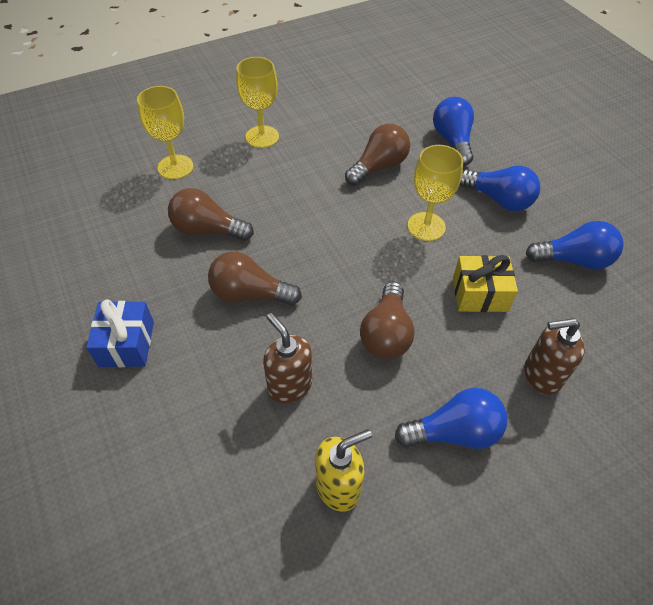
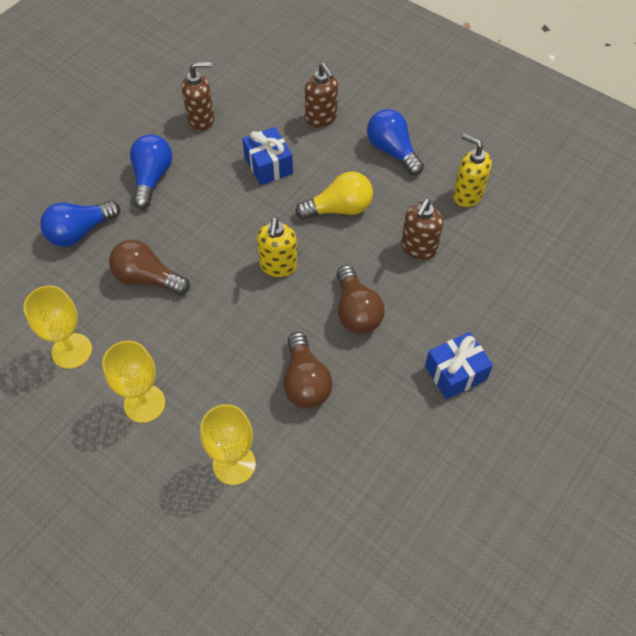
camera: 115 degrees left, 5 degrees up
(340, 255) = (278, 266): none -> yellow soap dispenser
(386, 334) = (339, 209): brown light bulb -> yellow light bulb
(426, 226) = (212, 218): yellow goblet -> yellow goblet (72, 351)
(479, 294) = (268, 165): yellow gift -> blue gift
(573, 260) = (201, 119): blue light bulb -> brown soap dispenser

